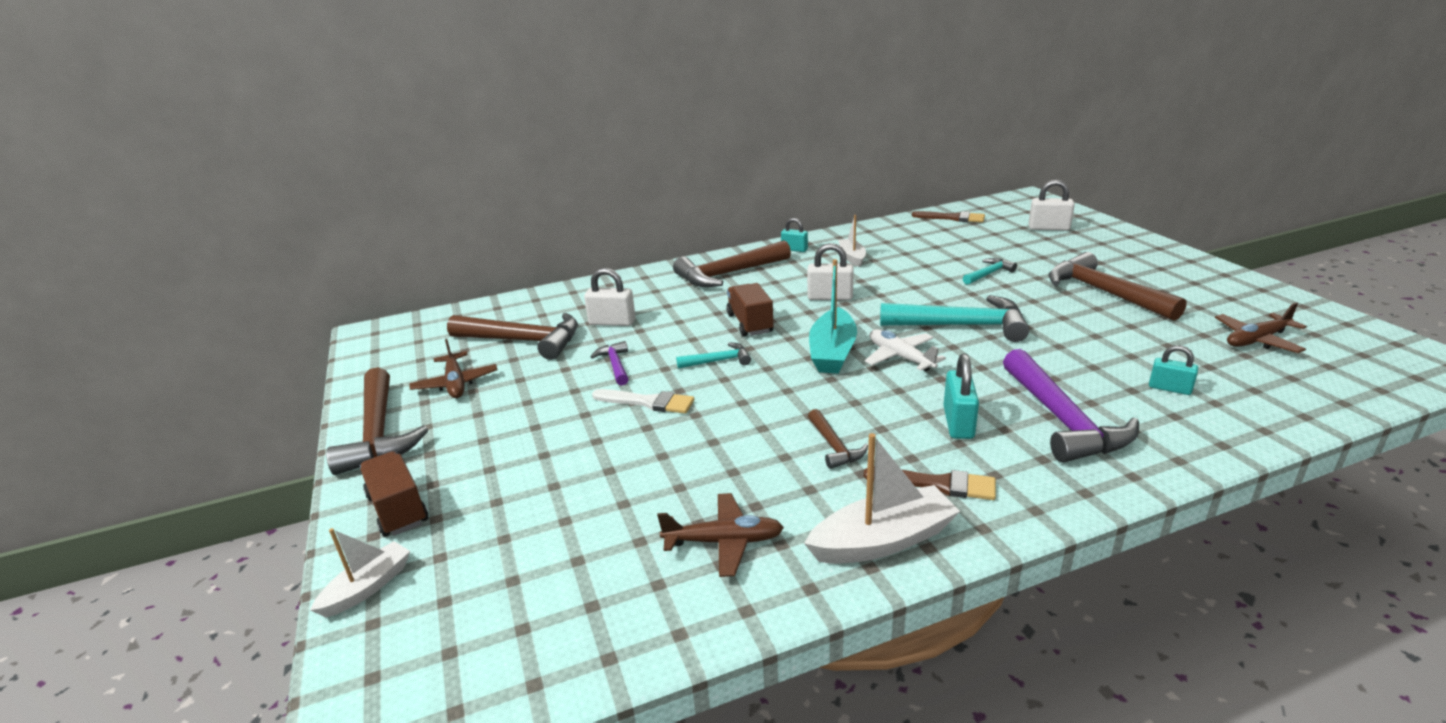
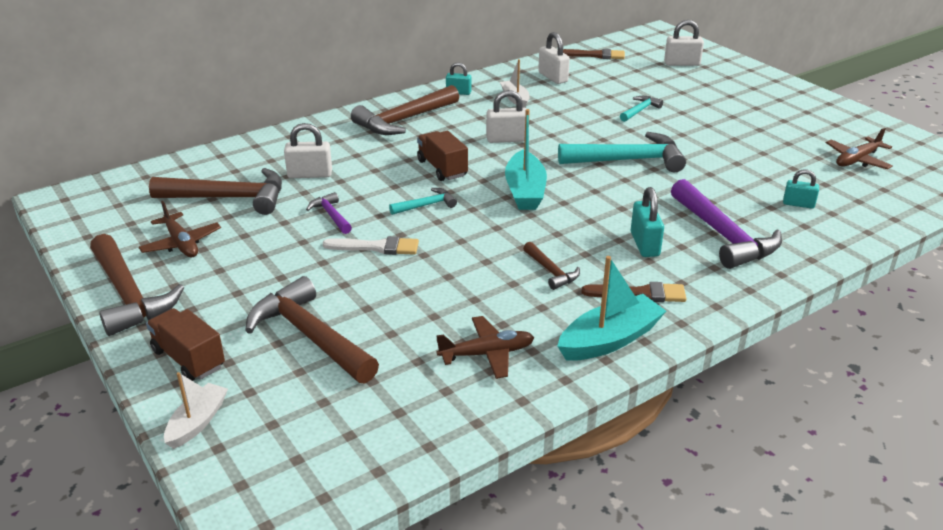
camera: 15 degrees left, 5 degrees up
(882, 541) = (609, 340): white boat -> turquoise boat
(899, 238) = (552, 77): none -> white padlock
(900, 357) = (584, 192): white plane -> none
(1103, 292) = (737, 124): brown hammer -> brown hammer (310, 336)

